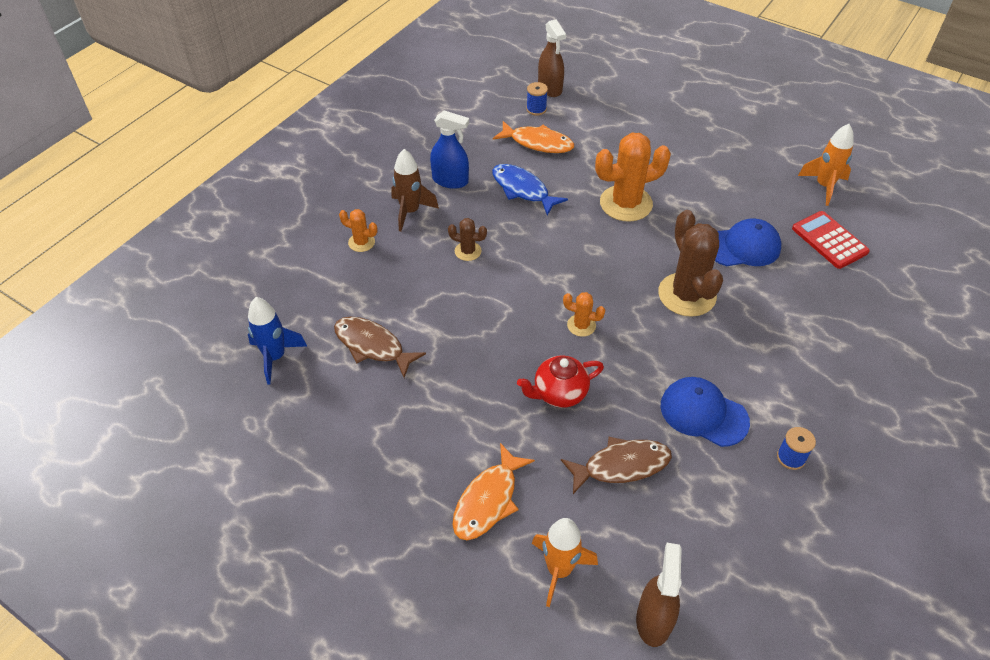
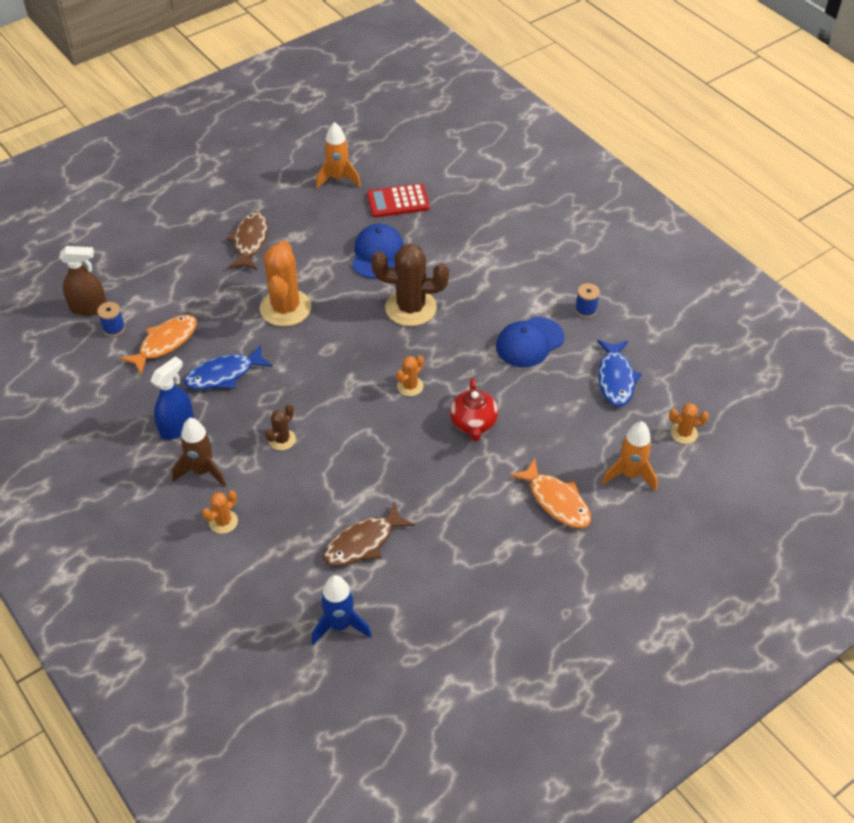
camera: 70 degrees left, 0 degrees up
(621, 466) = (556, 408): brown fish -> brown fish (250, 242)
(653, 620) = (684, 433): brown spray bottle -> orange cactus
(700, 518) = (615, 379): none -> blue fish

